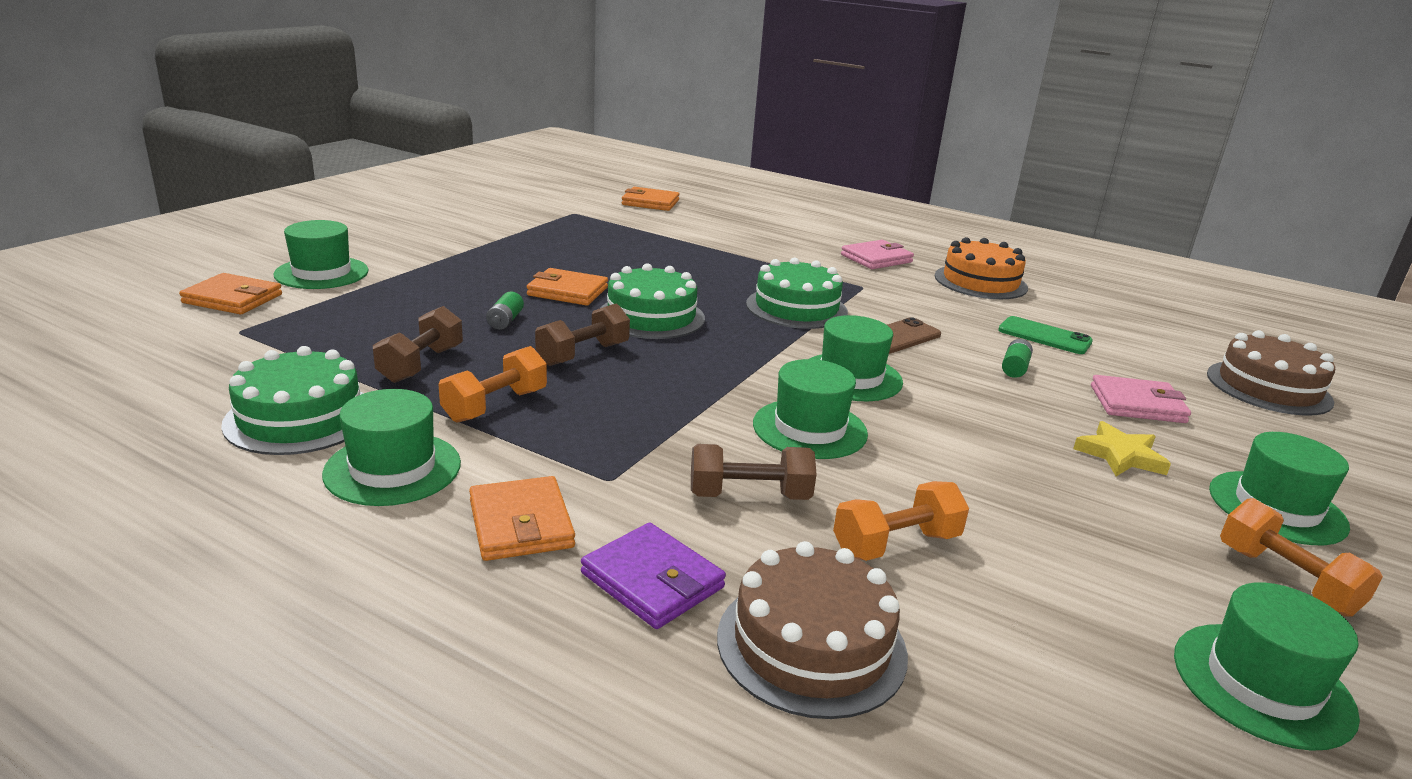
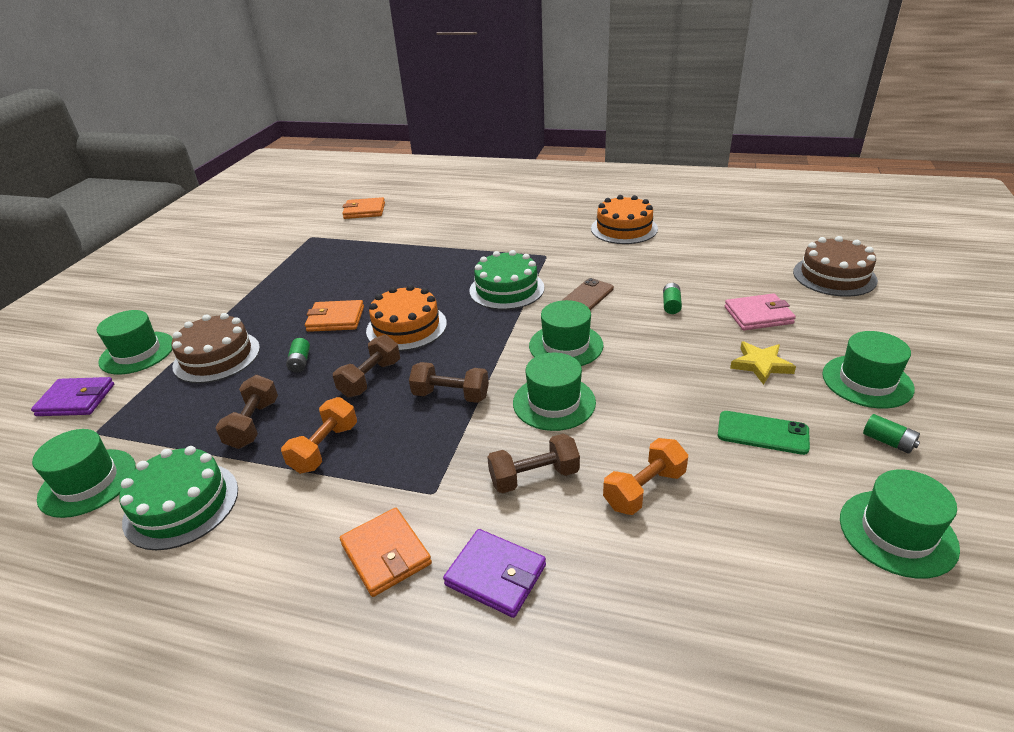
camera: 10 degrees left, 10 degrees up
(233, 299) = (76, 400): orange wallet -> purple wallet
(393, 468) = (272, 532): green hat -> green hat (88, 482)
(651, 316) = (406, 327): green cake -> orange cake
(677, 392) = (451, 395): none -> brown dumbbell
(811, 644) = (618, 595): brown cake -> brown cake (217, 357)
(876, 258) = (546, 225): pink wallet -> none
(1044, 336) = (681, 269): green phone -> green phone (762, 433)
(1285, 580) = (888, 441): orange dumbbell -> green battery

